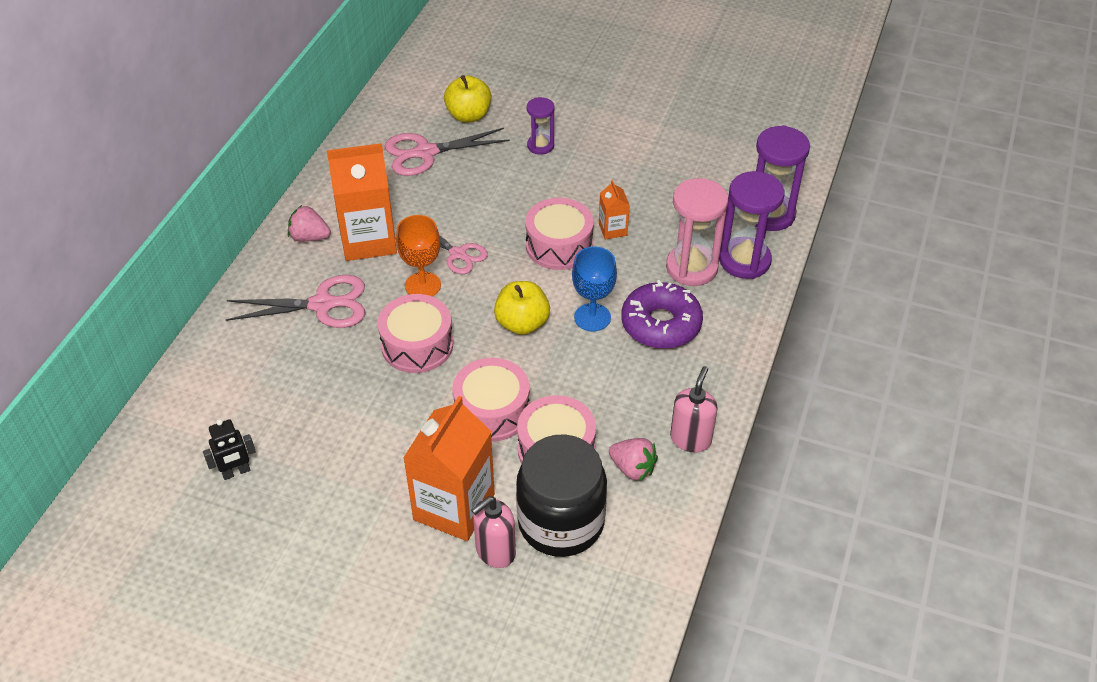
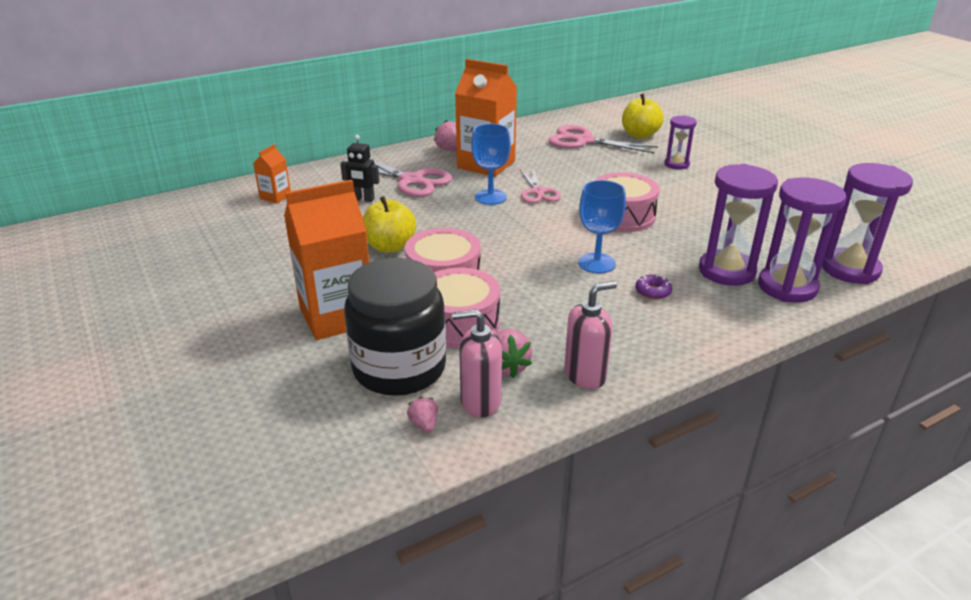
camera: 40 degrees right, 15 degrees down
(236, 472) = (240, 231): black robot -> black robot (363, 199)
(417, 345) = (443, 223): pink drum -> none
(423, 285) = (490, 197): orange goblet -> blue goblet
(495, 551) = (325, 358): pink soap dispenser -> pink soap dispenser (480, 402)
(522, 323) = (535, 243): yellow apple -> yellow apple (390, 246)
(613, 229) = (680, 224): orange carton -> orange carton (275, 197)
(631, 556) = (424, 424): none -> pink strawberry
(661, 324) = (653, 292): purple donut -> purple donut, size x0.42
(691, 268) = (726, 271): pink hourglass -> purple hourglass

